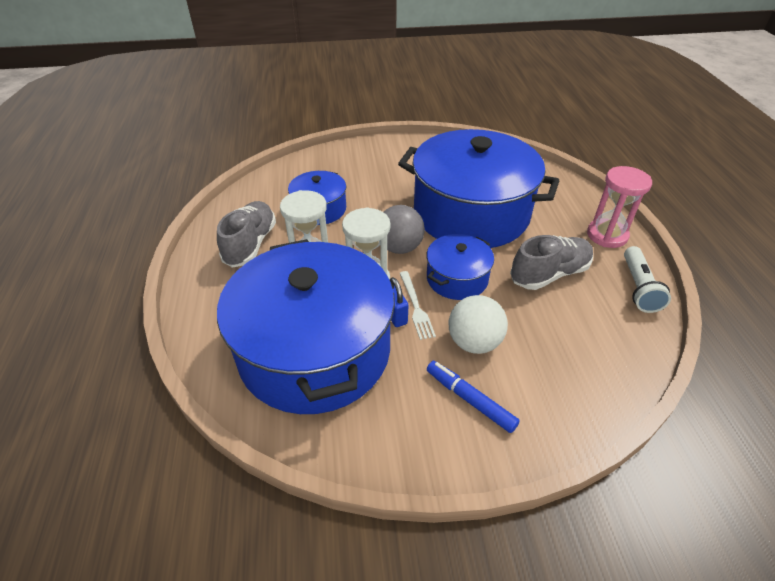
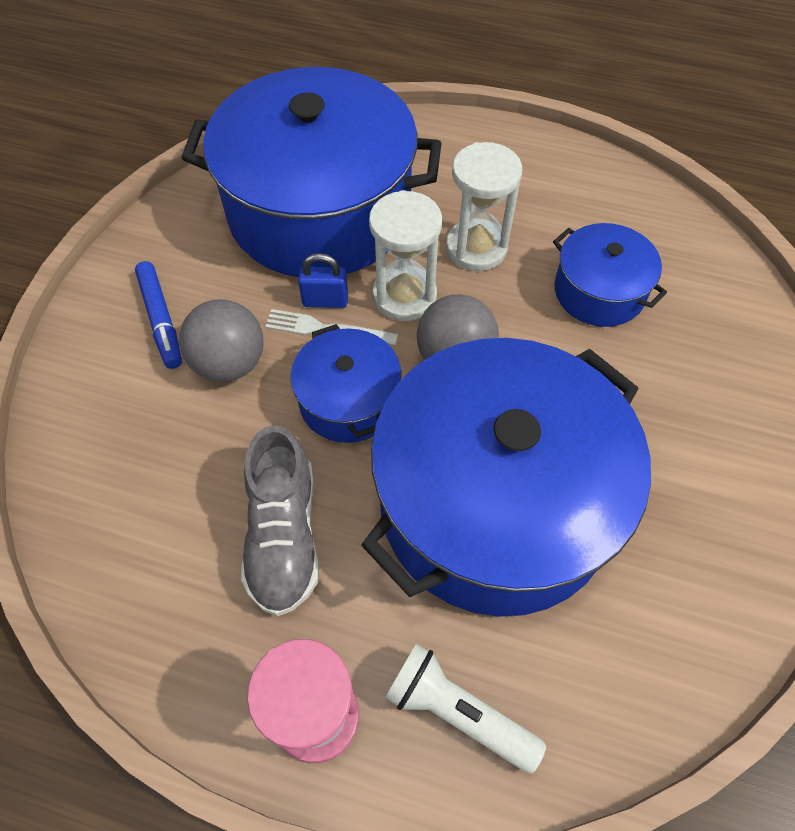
camera: 115 degrees right, 15 degrees up
(250, 244) = (546, 197): grey shoe -> none
(470, 399) = (161, 320): blue marker -> blue marker turned 90 degrees clockwise
(474, 342) = (229, 363): white ball -> grey ball
(638, 287) = (172, 659): white flashlight -> white flashlight (458, 712)

